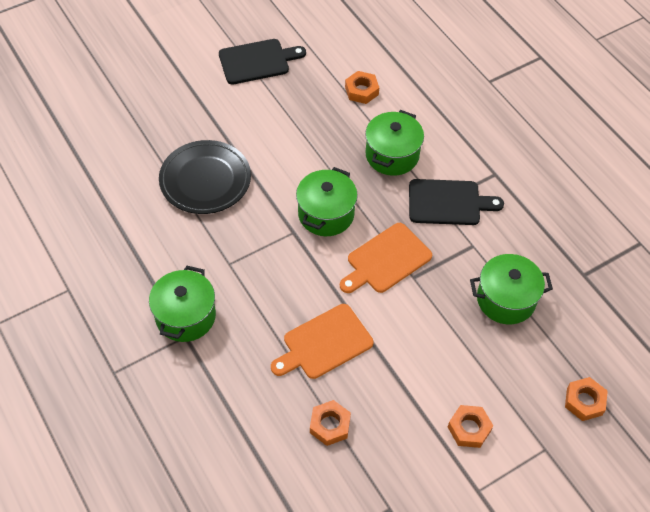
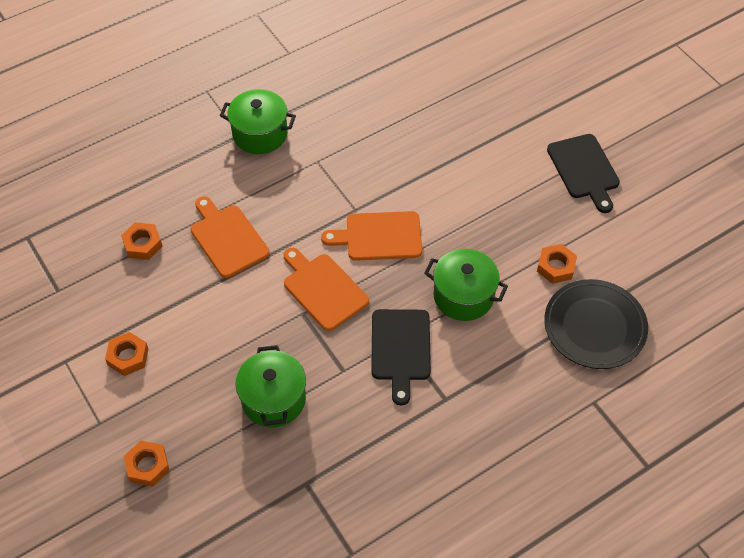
camera: 90 degrees right, 0 degrees up
(205, 180) = (415, 137): black plate -> black plate (594, 327)
(326, 214) = (379, 236): green pot -> orange cutting board

